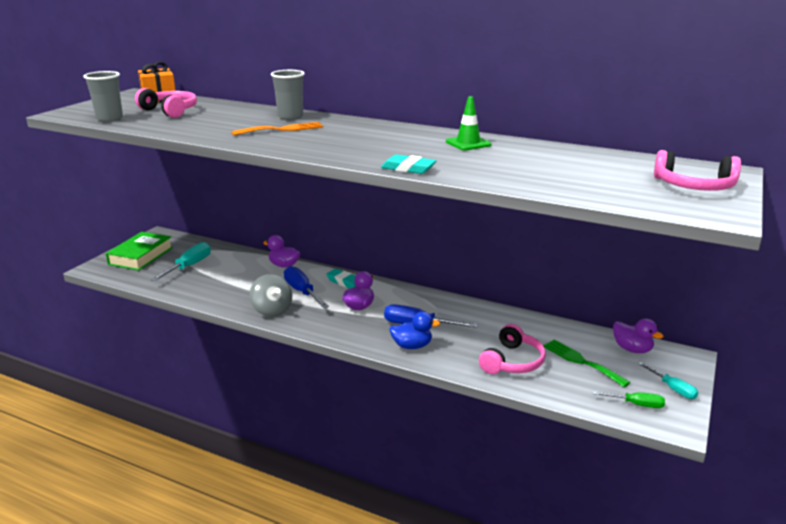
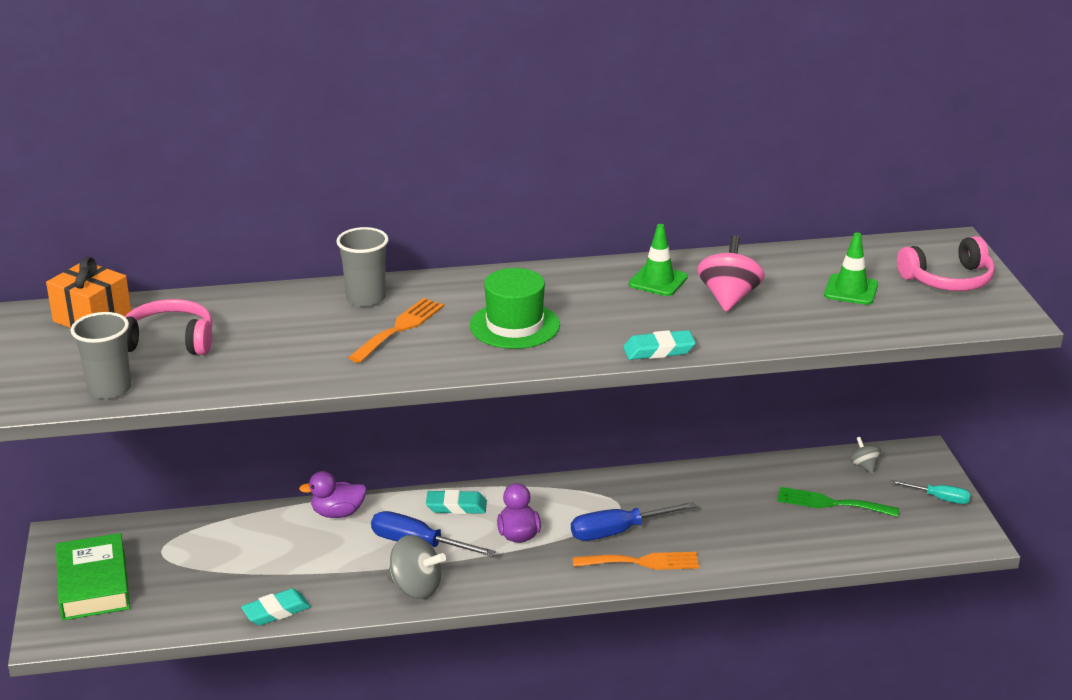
camera: 35 degrees left, 5 degrees up
(189, 266) = (199, 570): turquoise screwdriver -> none
(194, 295) = (276, 611): none -> turquoise eraser
(344, 141) = (514, 325): none -> green hat
(412, 346) = (642, 562): blue duck -> orange fork
(502, 159) = (729, 297): none -> pink spinning top
(512, 362) = (766, 534): pink headphones -> none
(600, 174) = (851, 290): none -> green traffic cone
(632, 349) = (864, 466): purple duck -> grey spinning top
(636, 404) = (924, 532): green screwdriver -> none

